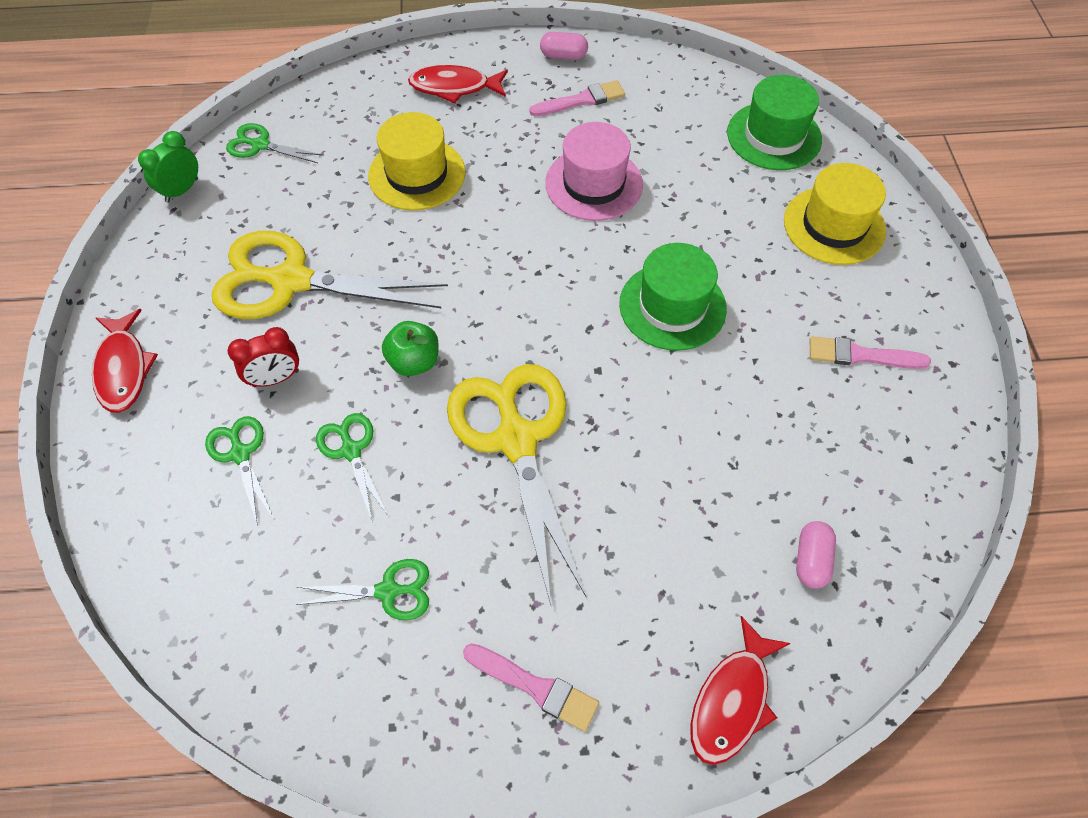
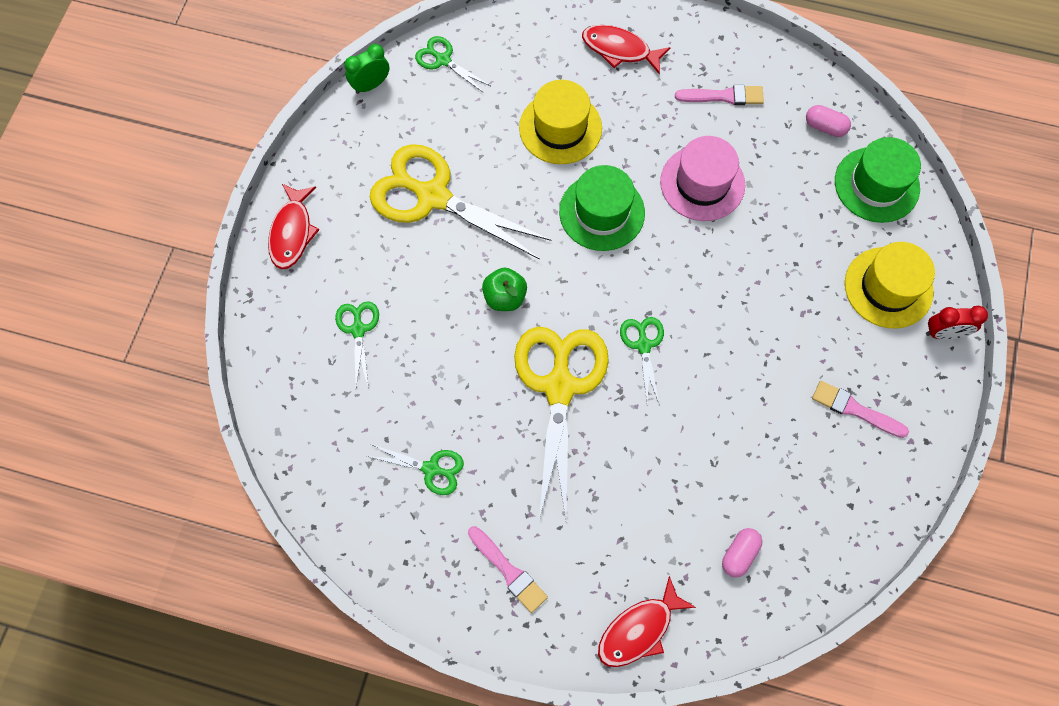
camera: 20 degrees right, 10 degrees up
(276, 378) = (399, 277): red clock -> red clock (944, 333)
(351, 450) = (437, 354): green scissors -> green scissors (643, 345)
(563, 56) = (725, 44): pink capsule -> pink capsule (825, 127)
(672, 306) = (721, 316): green hat -> green hat (602, 212)

